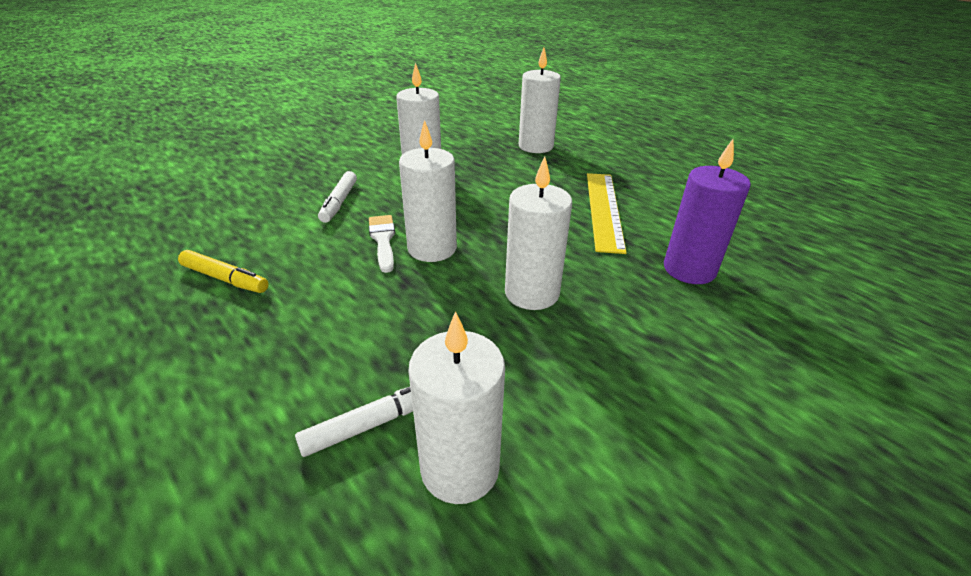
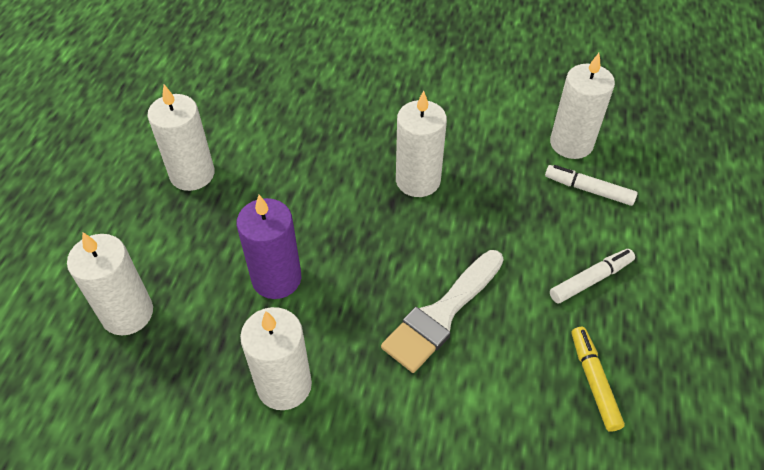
camera: 125 degrees left, 15 degrees up
(339, 202) = (417, 409): white marker -> white marker (590, 280)
(383, 240) = (441, 314): white brush -> white brush, size x1.62
(432, 248) = (421, 270): white candle -> white candle (192, 174)
(604, 209) = (253, 189): yellow ruler -> none
(689, 269) = (311, 114): purple candle -> purple candle (276, 278)

